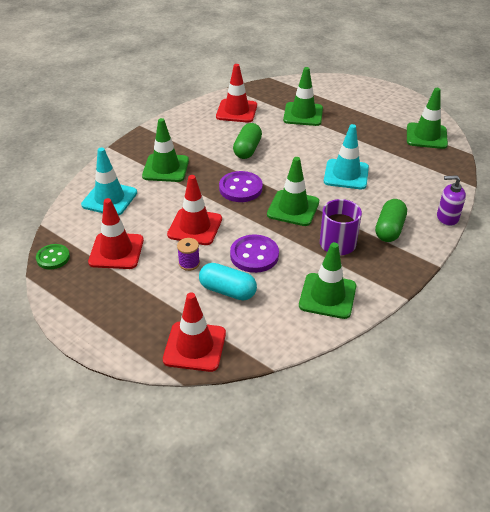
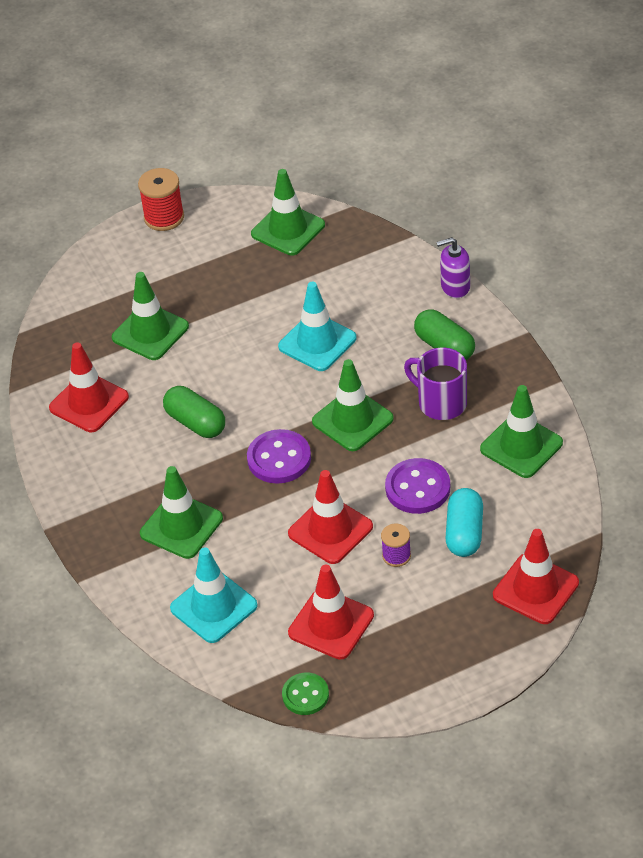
camera: 60 degrees left, 5 degrees up
(227, 291) = (464, 533): turquoise capsule -> turquoise capsule turned 45 degrees counterclockwise
(391, 93) = (164, 217): none -> red spool
(447, 218) = (455, 287): purple soap dispenser -> purple soap dispenser turned 45 degrees clockwise

